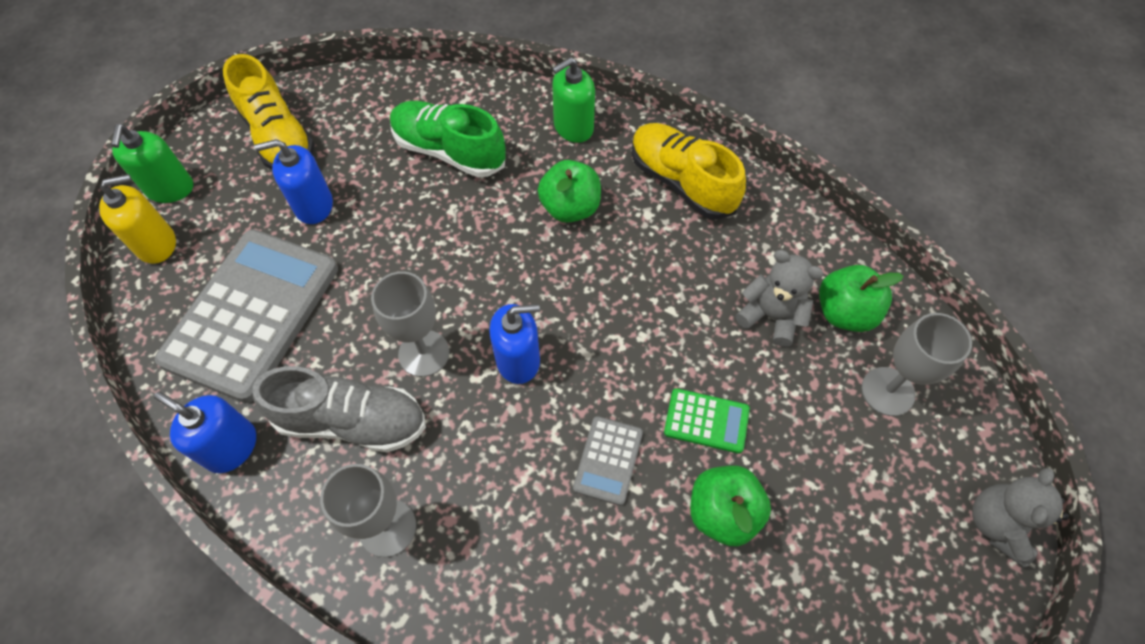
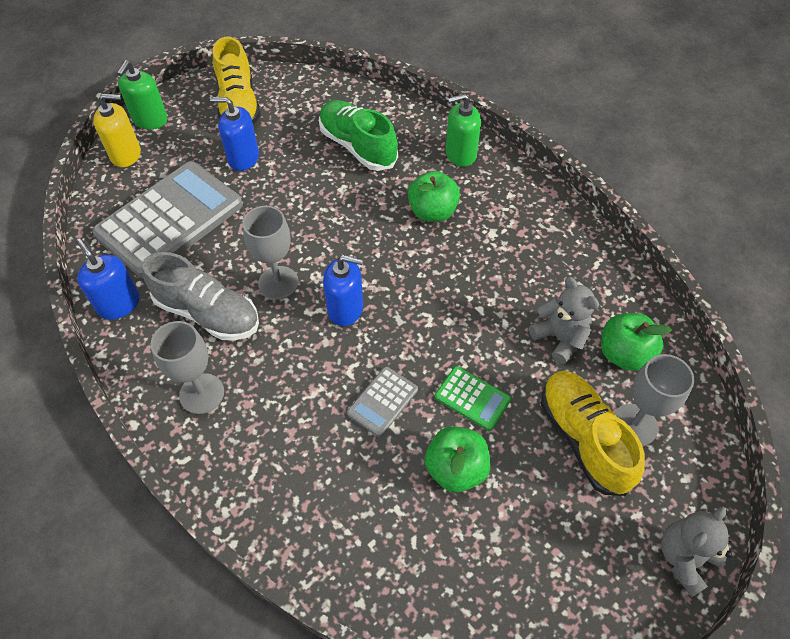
camera: 20 degrees right, 5 degrees down
(681, 182) = (530, 217): yellow shoe -> yellow shoe (583, 438)

